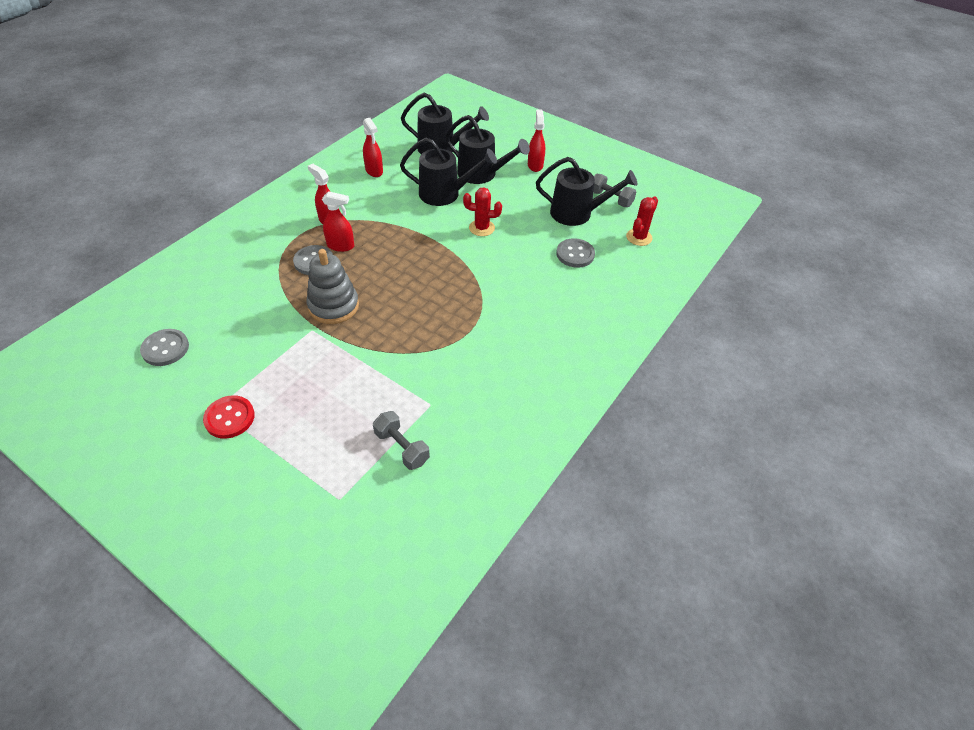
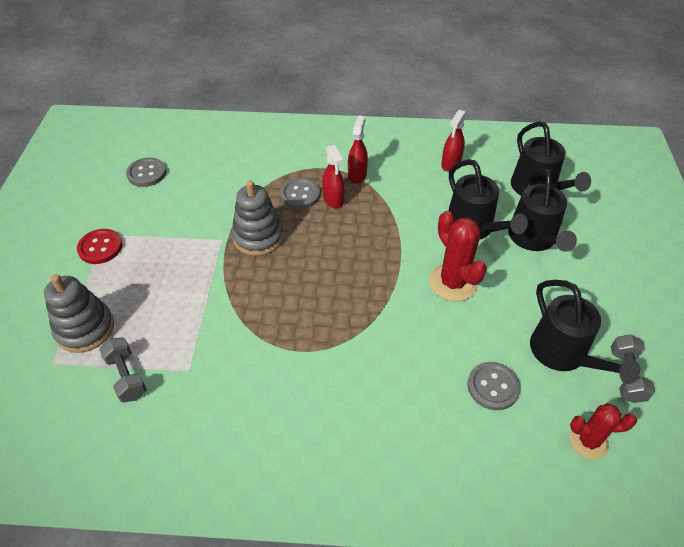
camera: 60 degrees right, 0 degrees up
(322, 461) = (85, 329): none -> grey stacking toy
(402, 447) = (127, 376): grey dumbbell -> grey dumbbell turned 45 degrees counterclockwise
(481, 228) = (453, 282): red cactus -> red cactus, size x1.53
(535, 165) = (601, 274): red spray bottle -> none

